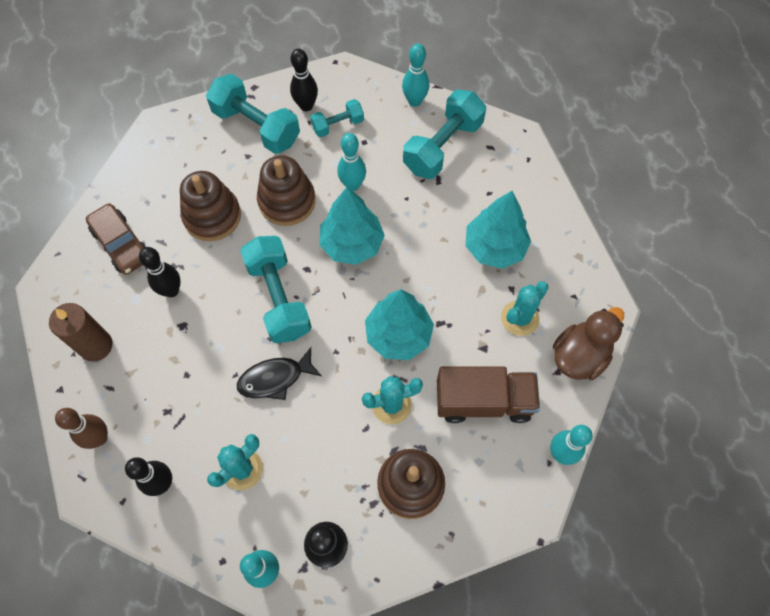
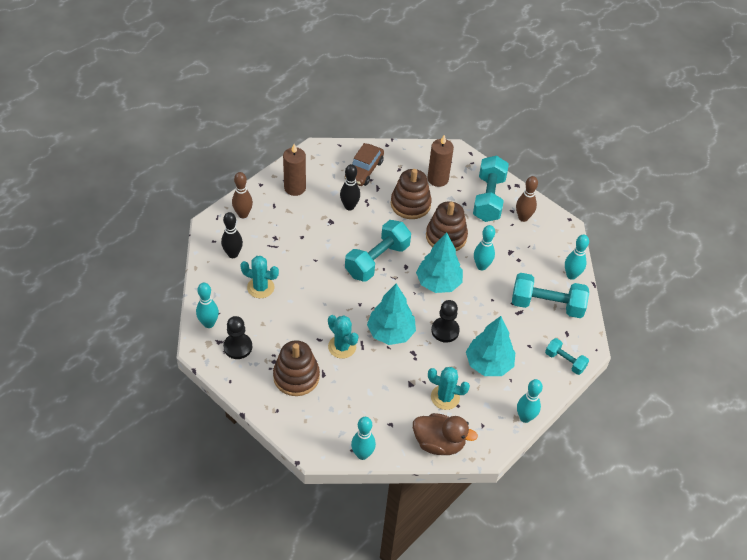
camera: 60 degrees right, 15 degrees down
(191, 166) = (438, 179): none -> brown candle
(275, 378) = (324, 280): black fish -> none
(306, 106) = (523, 218): black bowling pin -> brown bowling pin
(338, 125) = (521, 240): turquoise dumbbell -> turquoise dumbbell (565, 361)
(425, 271) = (445, 330): none -> black pawn
(483, 401) = (373, 397): brown truck -> none
(582, 246) = (525, 417): none -> turquoise bowling pin

